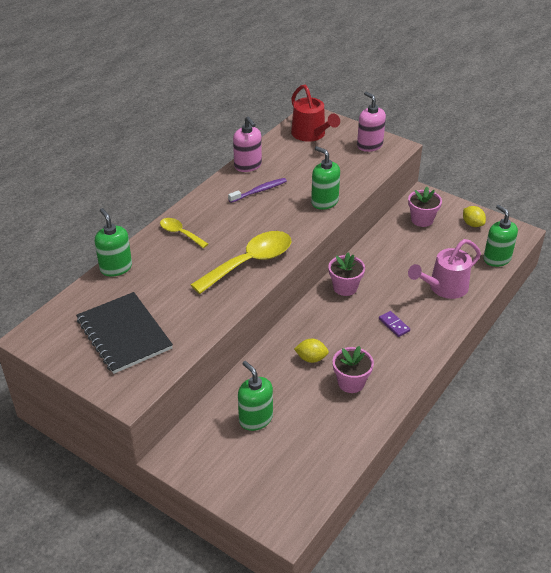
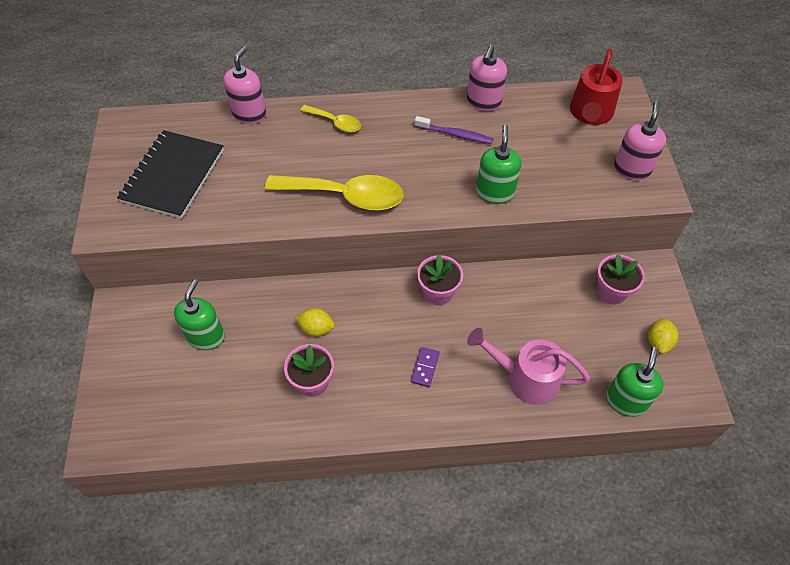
camera: 50 degrees right, 15 degrees up
(116, 268) = (249, 114): green soap dispenser -> pink soap dispenser
(180, 233) = (335, 122): yellow spoon -> yellow spoon turned 120 degrees clockwise
(311, 358) = (316, 328): yellow lemon -> yellow lemon turned 45 degrees counterclockwise

